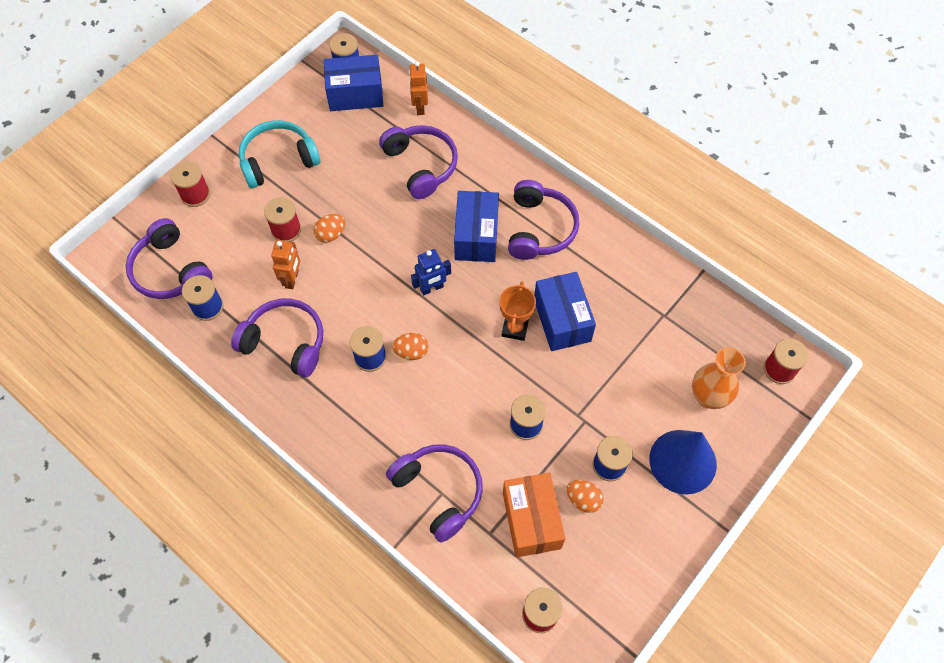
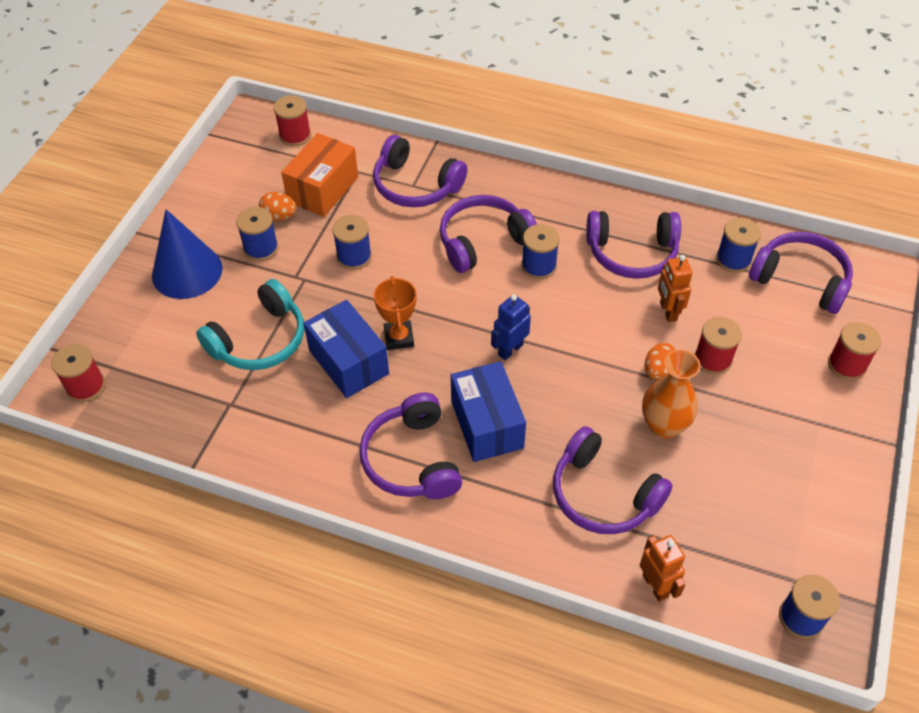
camera: 160 degrees right, 10 degrees down
(278, 160) = (786, 439): turquoise headphones -> turquoise headphones (259, 340)
(355, 94) = (757, 573): blue box -> none
(405, 400) = (483, 241): none -> purple headphones
(411, 352) = (499, 283): orange egg -> none
(531, 520) = (323, 189): orange box -> orange box turned 60 degrees clockwise
(708, 397) = (167, 335): orange vase -> orange vase (664, 426)

